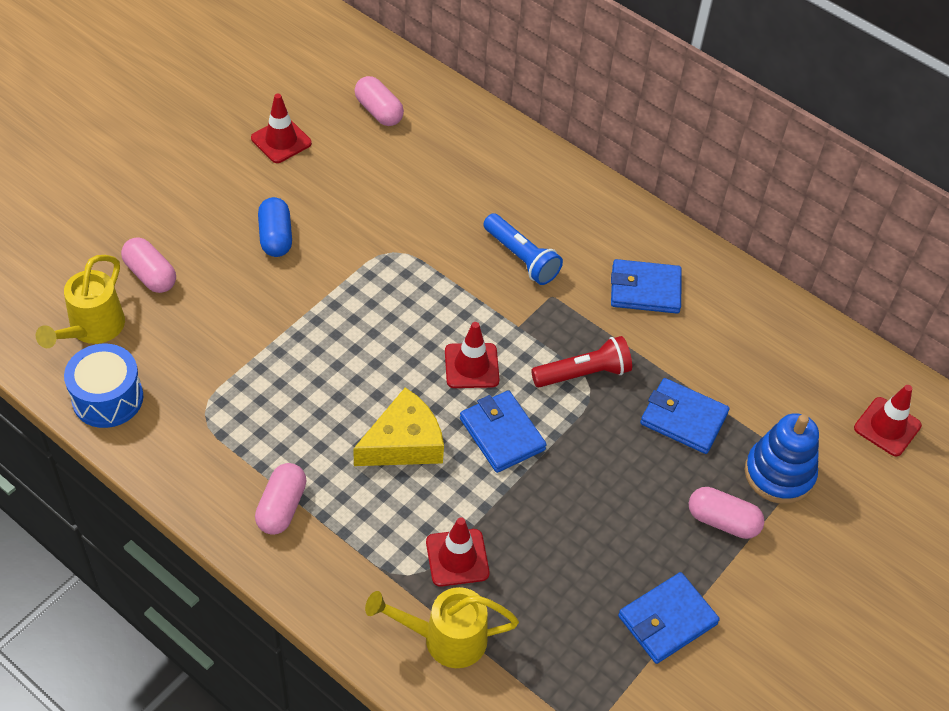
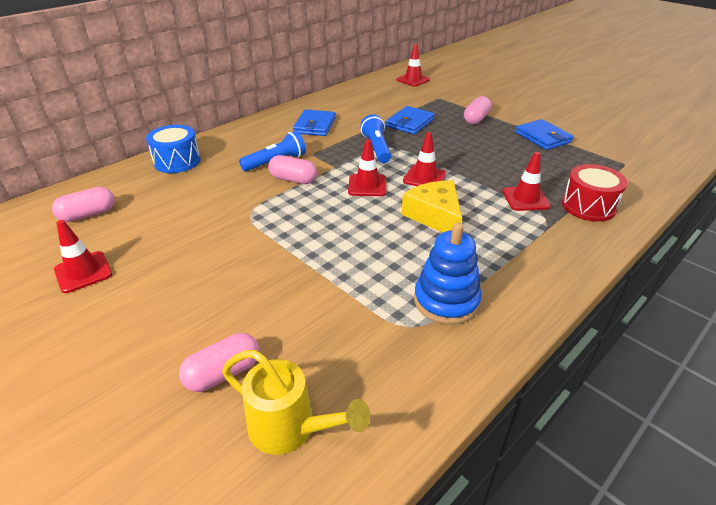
camera: 80 degrees left, 15 degrees down
(107, 398) = (393, 408): blue drum -> blue drum (177, 161)
(275, 237) = (207, 277): blue capsule -> none
(281, 507) = (505, 277): pink capsule -> pink capsule (293, 179)
(445, 638) = (588, 206): yellow watering can -> red drum
(502, 434) = (424, 177): blue wallet -> red traffic cone
(583, 374) = (376, 148): red flashlight -> blue flashlight
(779, 474) = (443, 104): blue stacking toy -> blue stacking toy (446, 301)

